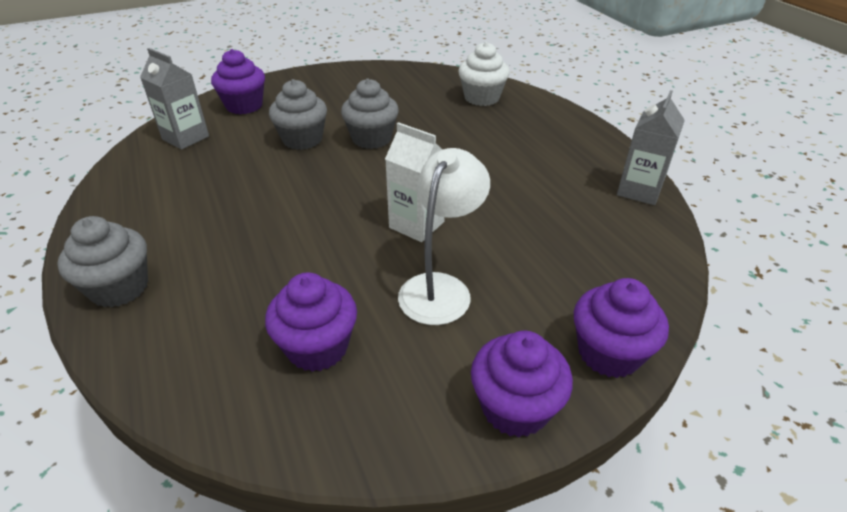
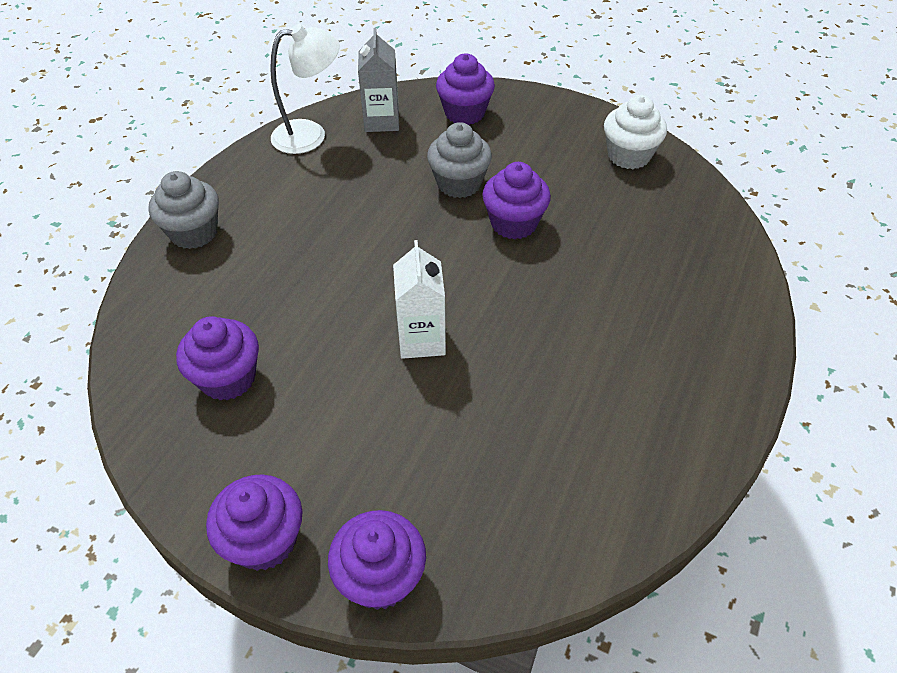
camera: 50 degrees right, 10 degrees up
(371, 139) = (514, 223): grey cupcake -> purple cupcake
(440, 288) = (356, 409): white lamp -> white lamp (310, 135)
(482, 98) = (692, 248): white cupcake -> white cupcake (628, 155)
(639, 190) = (670, 482): grey carton -> none

